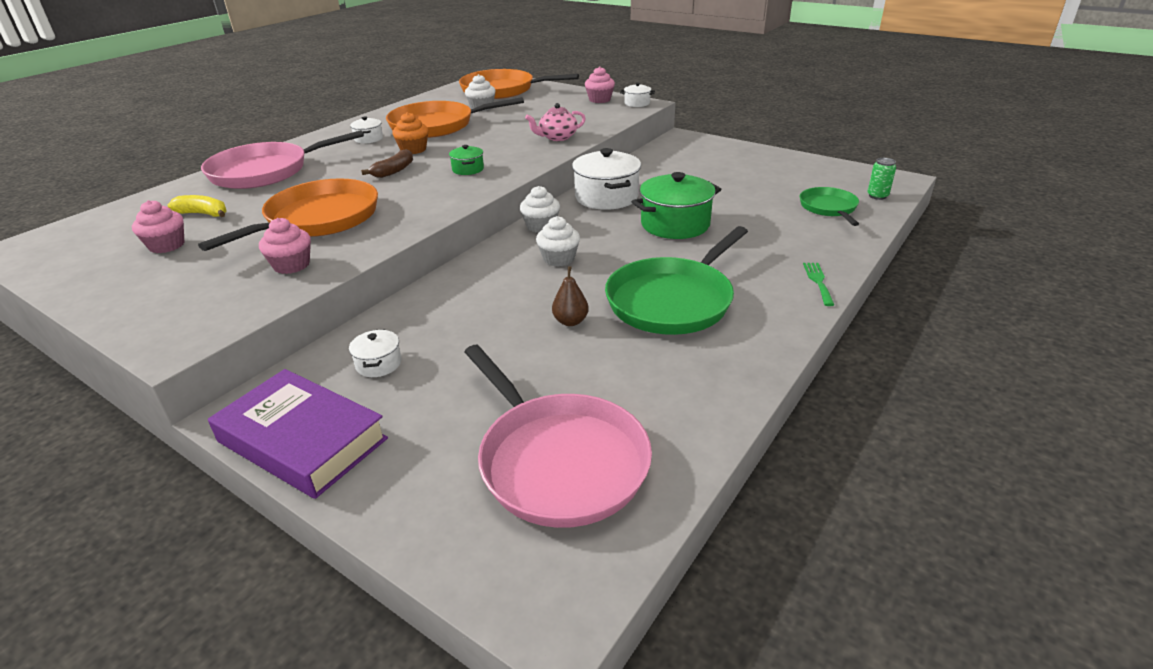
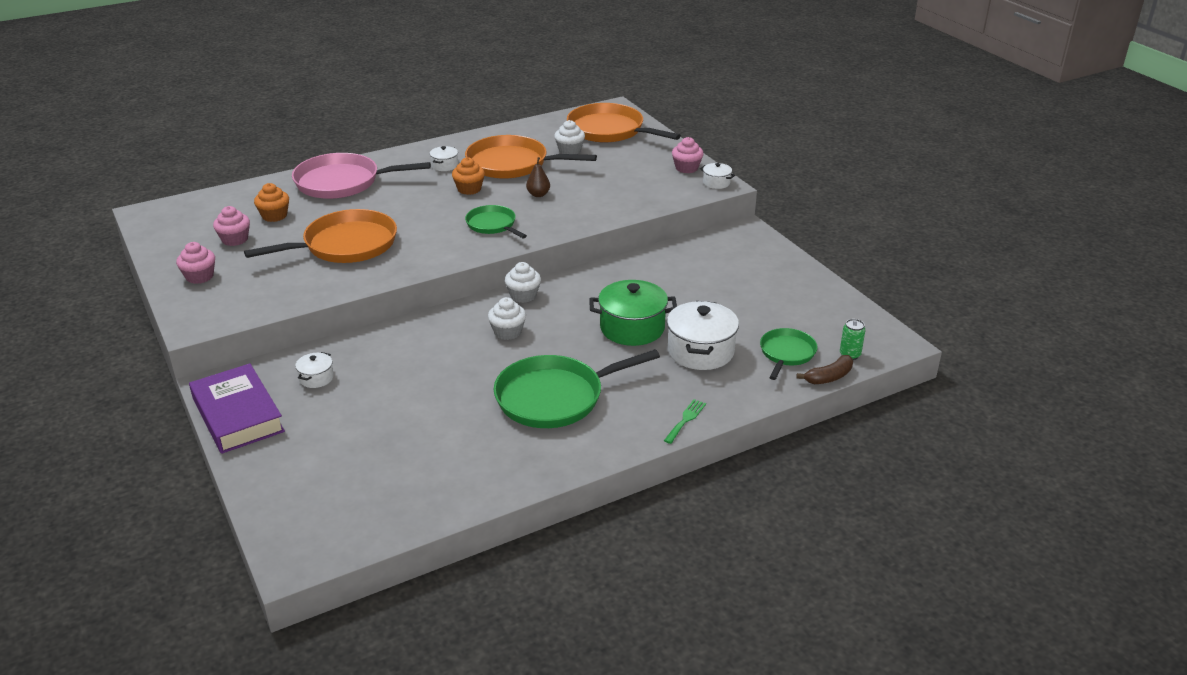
camera: 25 degrees right, 0 degrees up
(204, 214) = (274, 216): yellow banana -> orange cupcake
(291, 265) = (300, 283): pink cupcake -> pink cupcake (199, 276)
(394, 171) = (435, 210): brown banana -> brown banana (829, 377)
(468, 169) = (492, 225): green pot -> green pan
(557, 137) = (599, 208): pink teapot -> none
(559, 461) = (368, 483): pink pan -> none
(570, 321) = (465, 389): brown pear -> brown pear (538, 194)
(606, 197) = (604, 281): white pot -> white pot (700, 351)

